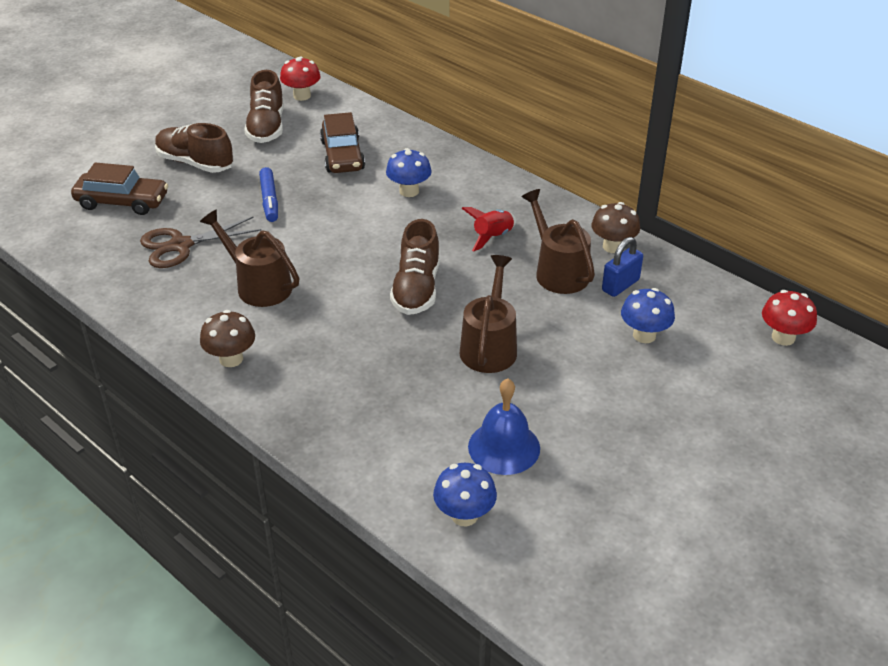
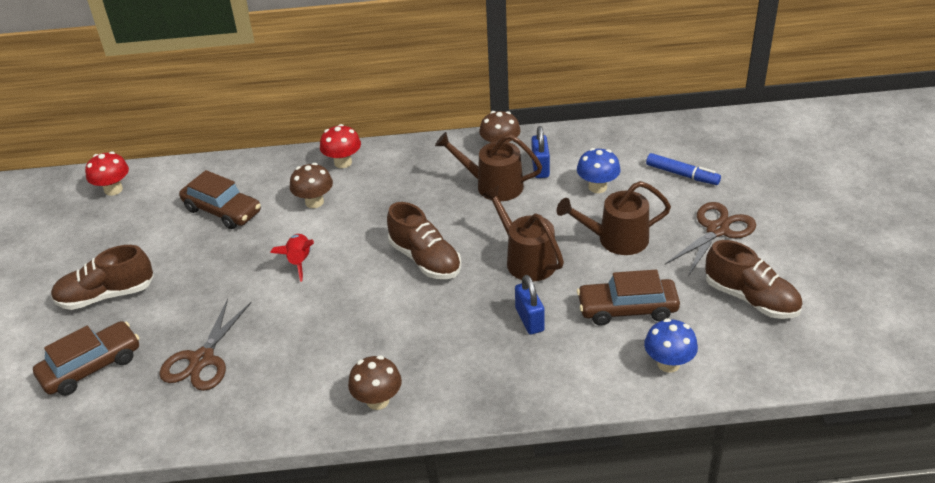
camera: 45 degrees left, 0 degrees up
(258, 285) = (313, 340): brown watering can -> brown watering can (616, 239)
(267, 127) = (123, 230): brown shoe -> brown shoe (751, 298)
(269, 200) = (218, 279): blue marker -> blue marker (682, 174)
(409, 191) = (314, 202): blue mushroom -> brown mushroom
(417, 392) = (529, 320): none -> blue padlock
(492, 237) = (419, 193): red rocket -> red rocket (299, 262)
(504, 447) = (627, 309): blue bell -> brown car
(693, 451) = (717, 230): none -> brown scissors
(783, 337) = (664, 136): red mushroom -> red mushroom (343, 162)

